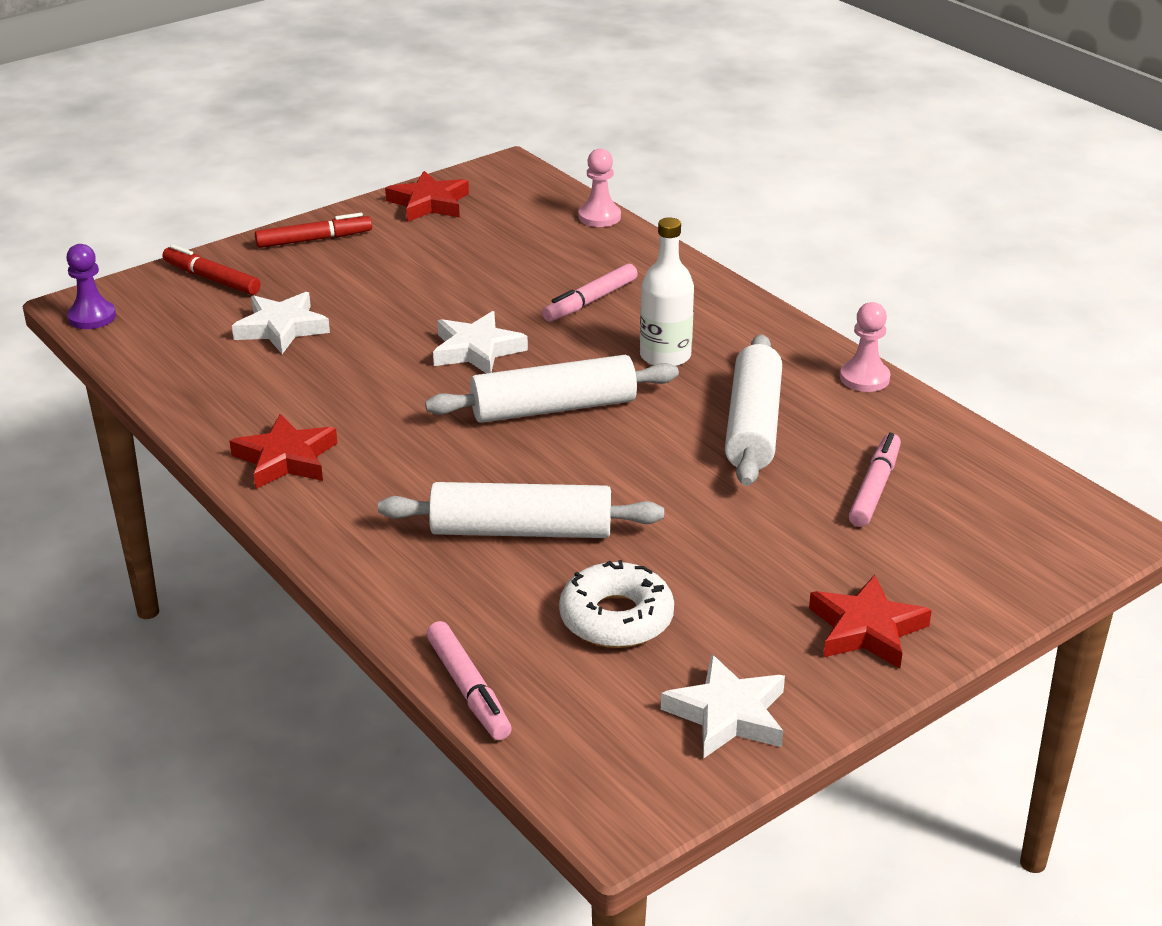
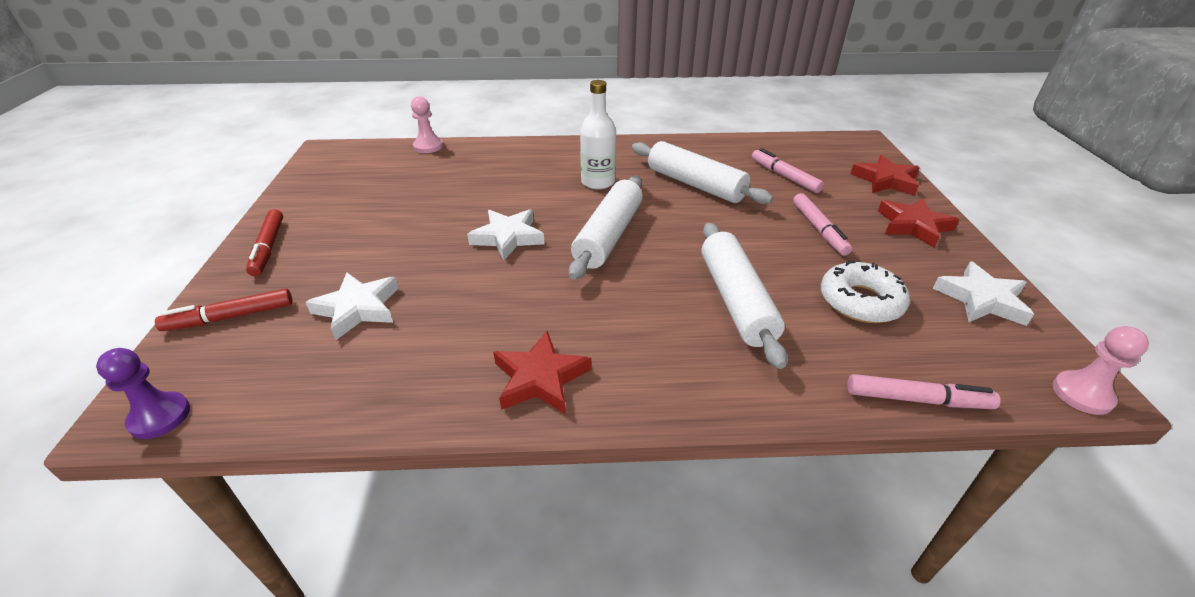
camera: 55 degrees left, 5 degrees up
(314, 240) = (268, 248): red marker -> red marker turned 150 degrees clockwise
(429, 203) = (311, 189): red star -> red star (885, 180)
(521, 530) = (735, 300): white rolling pin -> white rolling pin turned 45 degrees counterclockwise
(590, 301) = (510, 181): pink marker -> pink marker (819, 229)
(864, 378) = (683, 143): pink pawn -> pink pawn (1082, 394)

